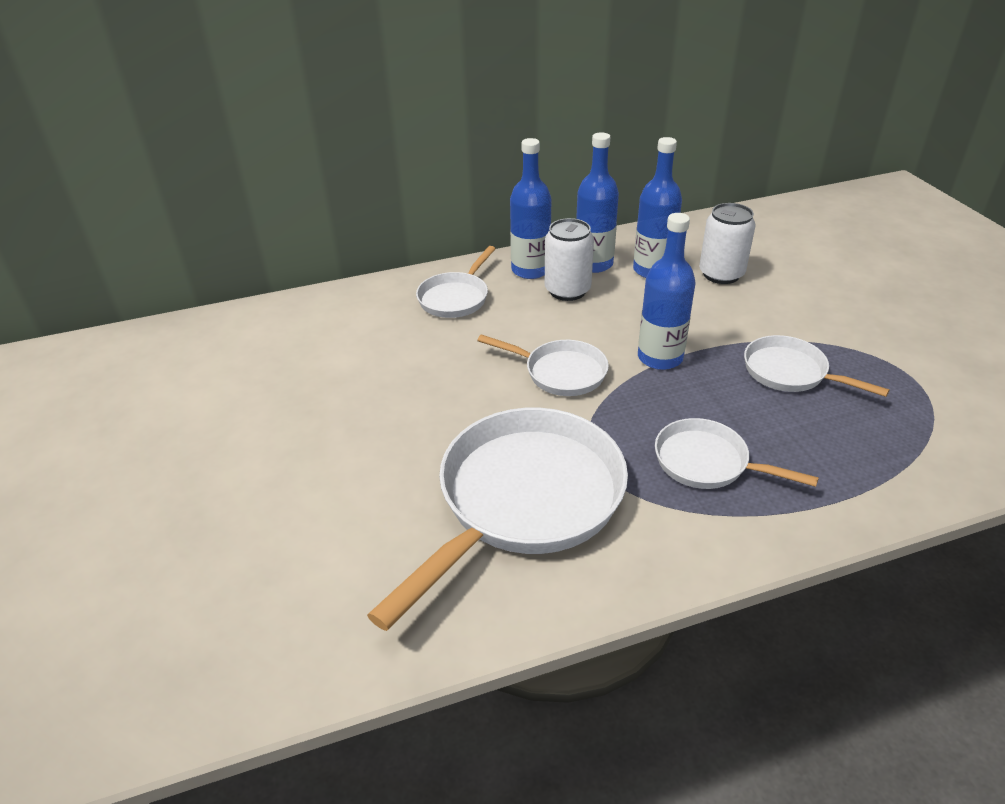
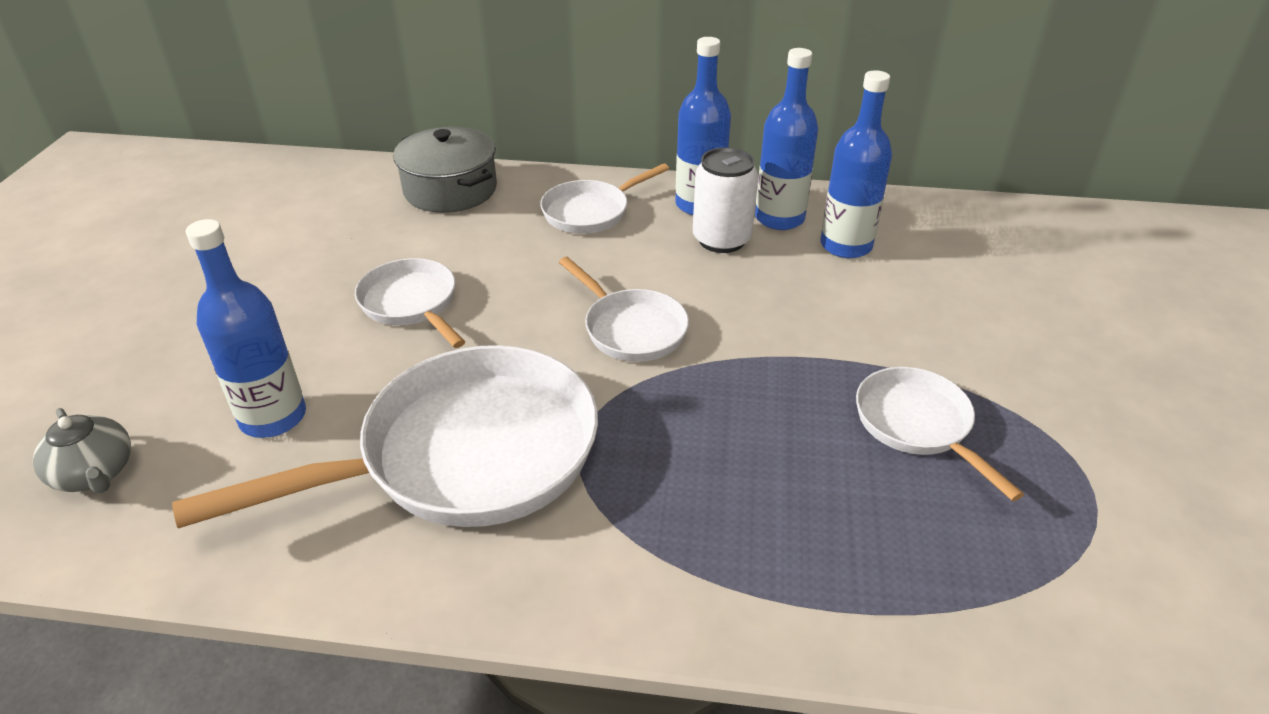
camera: 25 degrees right, 0 degrees up
(238, 631) = (95, 473): none -> grey teapot
(328, 313) = (450, 190): none -> grey pot
(660, 357) = (763, 351): blue bottle -> blue bottle (273, 417)
(707, 462) = (710, 495): white pan -> white pan (411, 304)
(721, 274) = (932, 276): white can -> none

